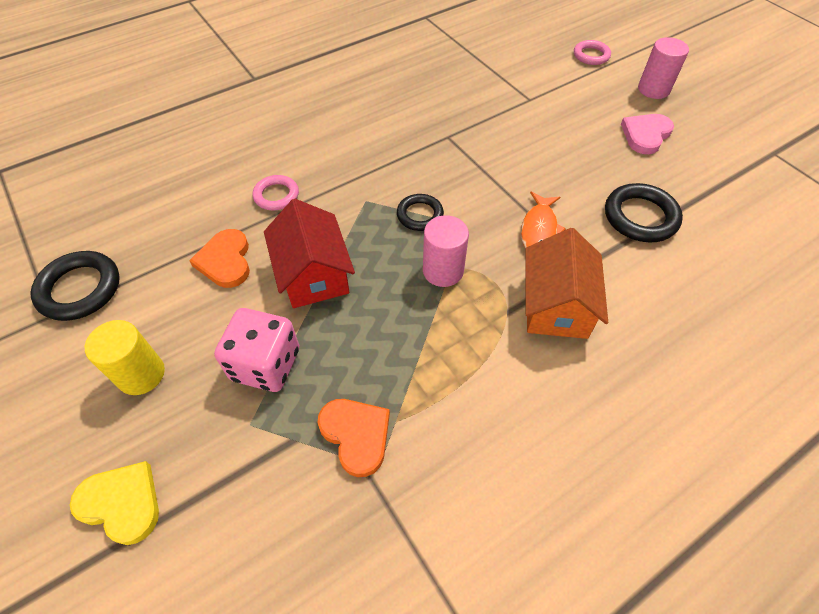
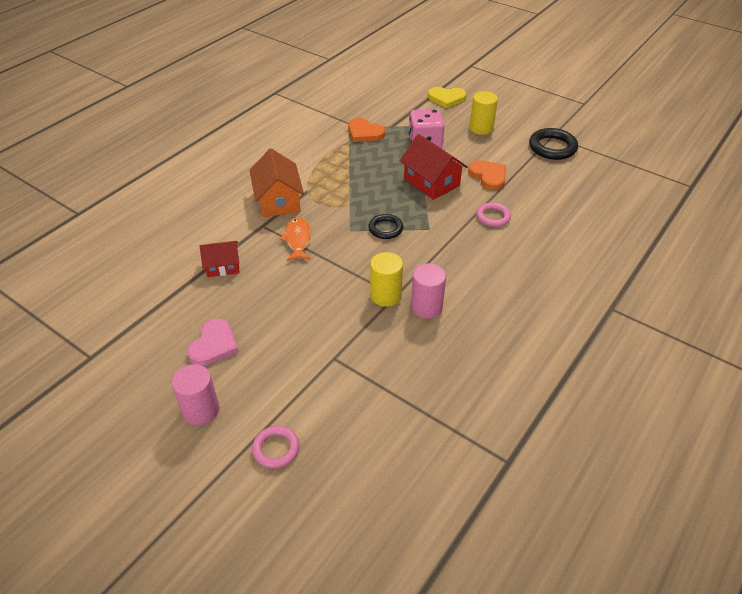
camera: 160 degrees right, 10 degrees down
(443, 271) = (354, 201): pink cylinder -> pink cylinder (426, 307)
(458, 138) = (385, 295): none -> yellow cylinder
(640, 217) = (223, 266): black ring -> red house

